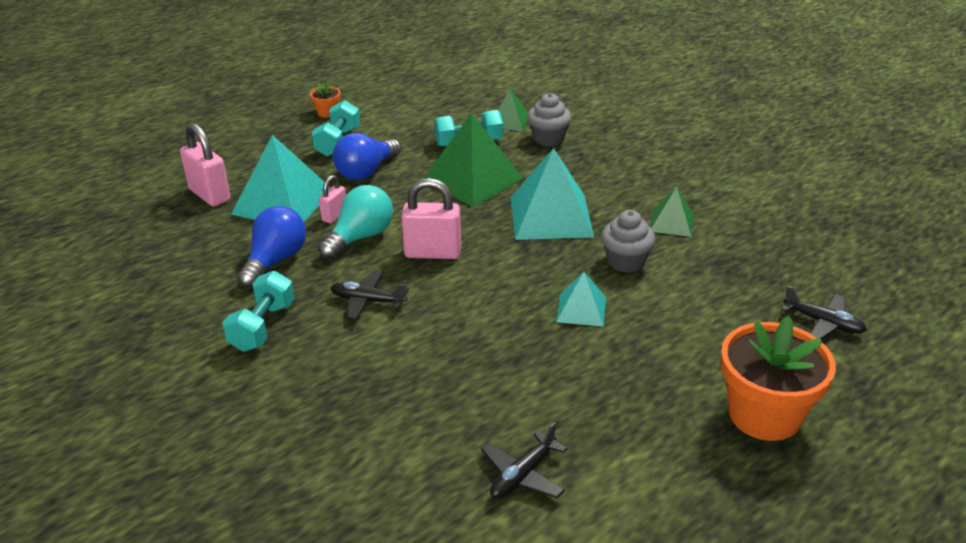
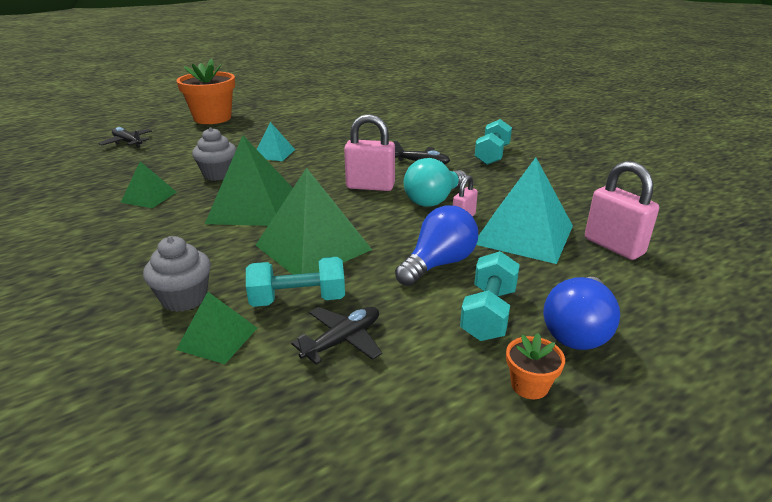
camera: 175 degrees left, 5 degrees down
(275, 261) = (503, 188): blue light bulb -> blue light bulb (577, 330)
(522, 475) = (342, 110): black plane -> black plane (342, 340)
(550, 216) = (253, 207): turquoise pyramid -> green pyramid

